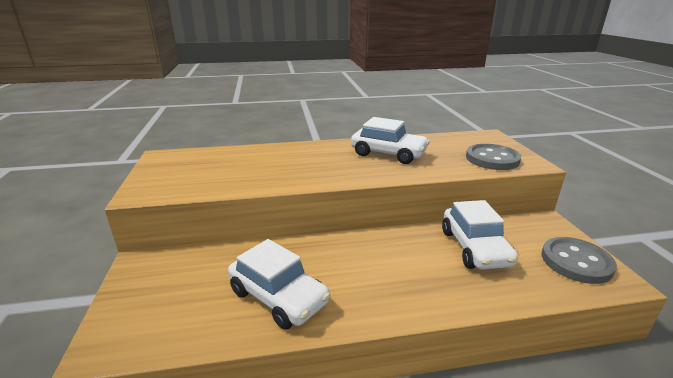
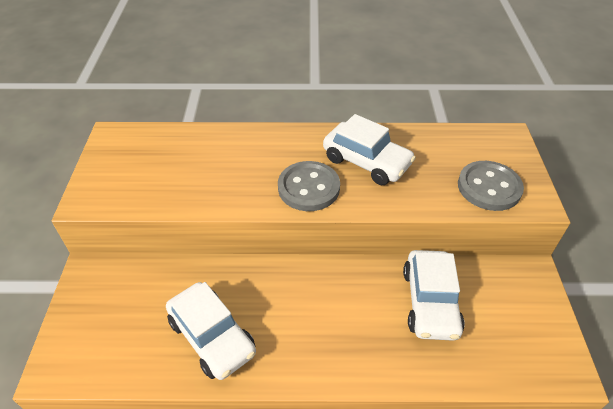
camera: 10 degrees right, 20 degrees up
(576, 262) = (534, 339): grey button -> grey button (308, 188)

